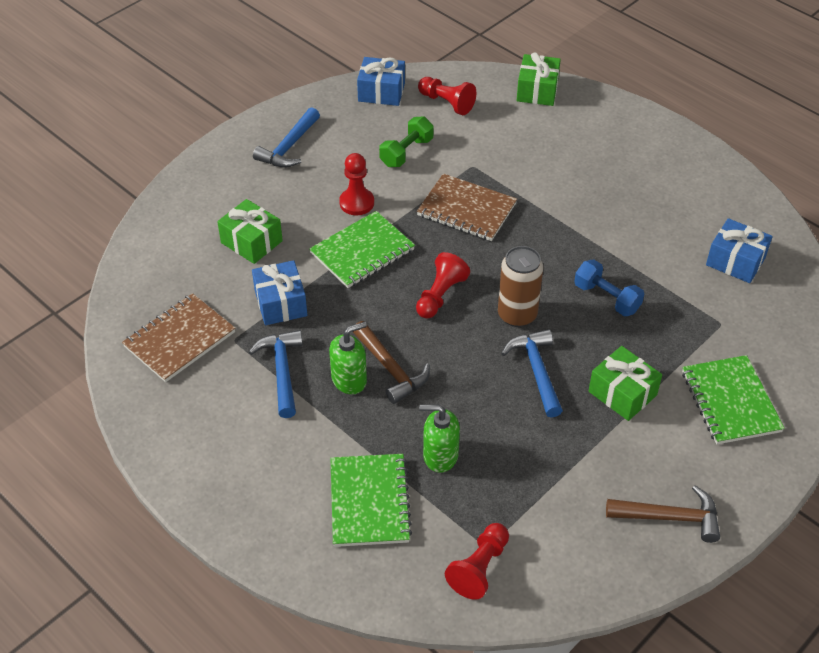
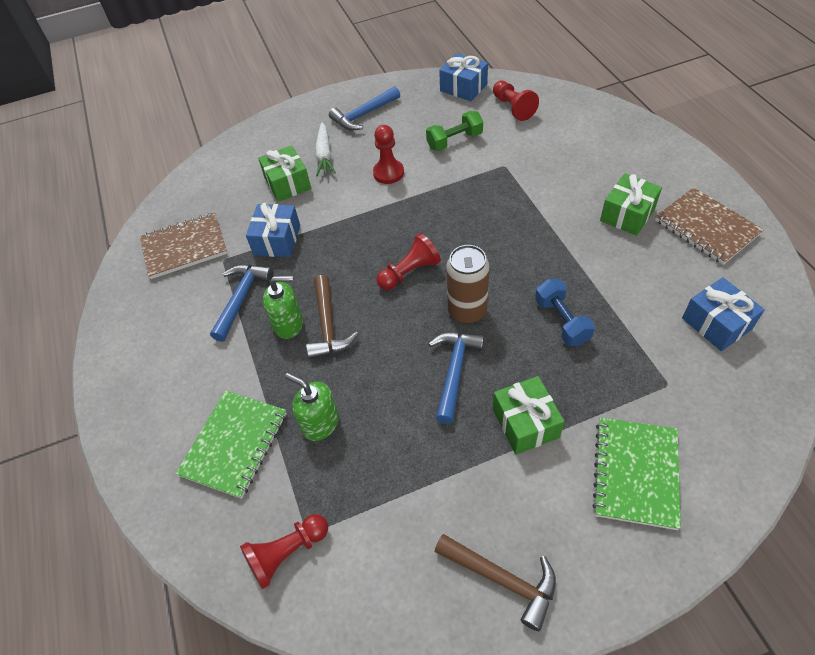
camera: 30 degrees right, 5 degrees up
(273, 201) = (324, 155): none -> white carrot
(362, 252) = (368, 215): green notebook -> none
(466, 210) = (477, 202): brown notebook -> brown notebook (706, 227)
(537, 90) = (599, 114): green gift -> green gift (627, 214)

